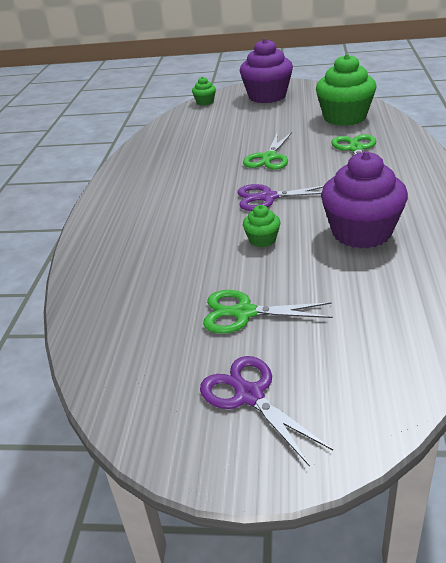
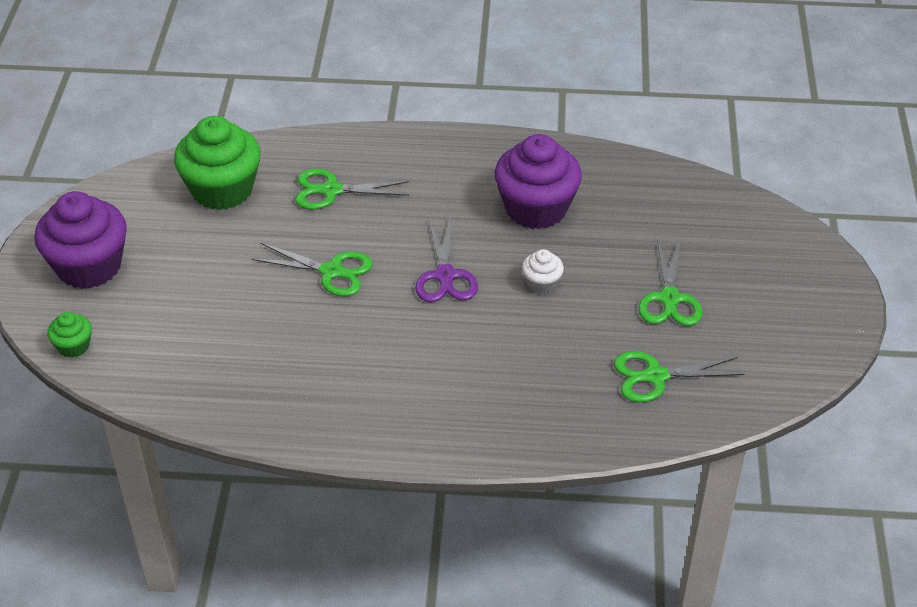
camera: 95 degrees left, 10 degrees up
(142, 304) = (656, 376): none -> green scissors
(249, 396) = (775, 296): purple scissors -> none
(262, 240) = (541, 283): green cupcake -> white cupcake

